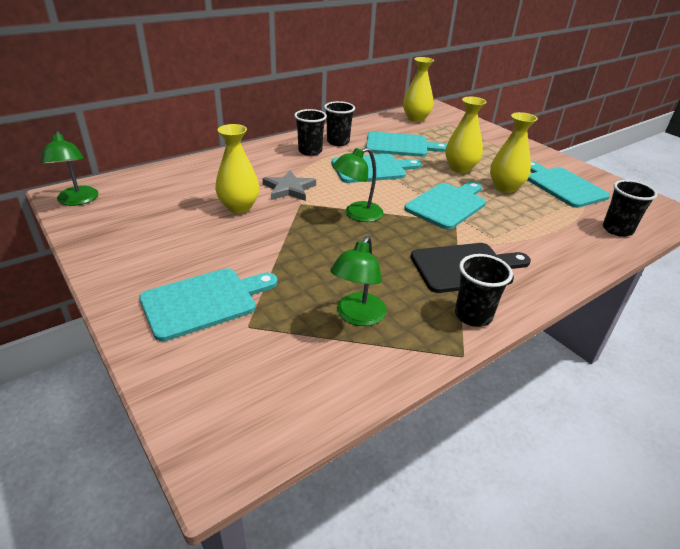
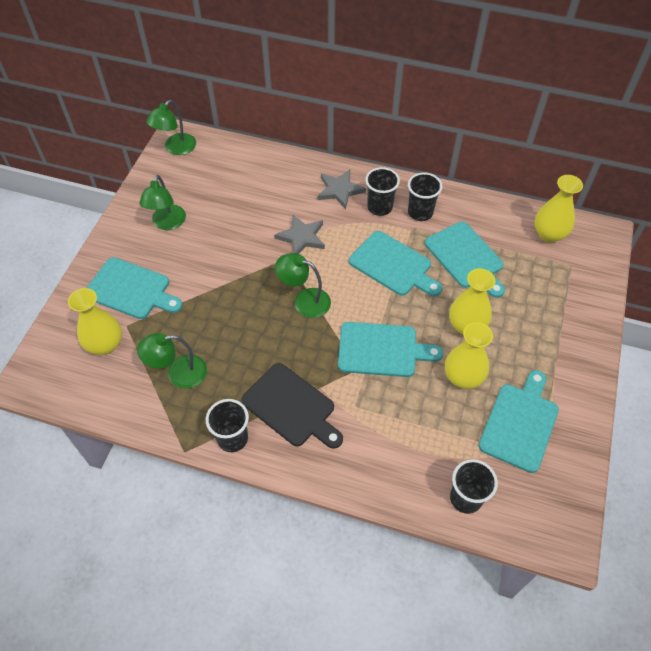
camera: 55 degrees right, 20 degrees up
(158, 243) = (167, 223): none -> green lamp
(239, 207) = (247, 229): yellow vase -> yellow vase (105, 344)
(268, 157) = (339, 190): none -> grey star

